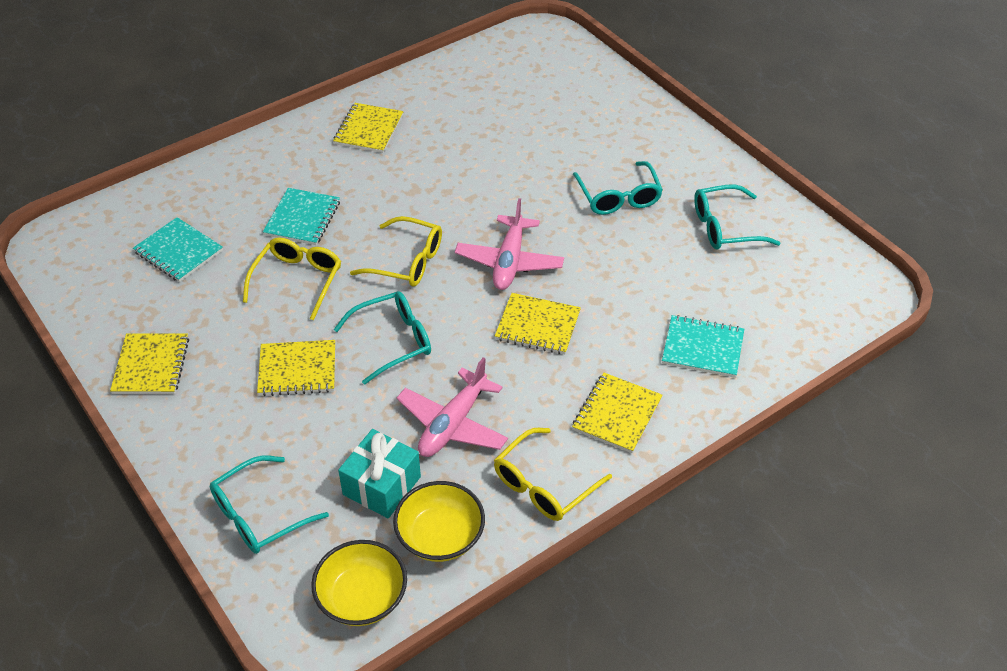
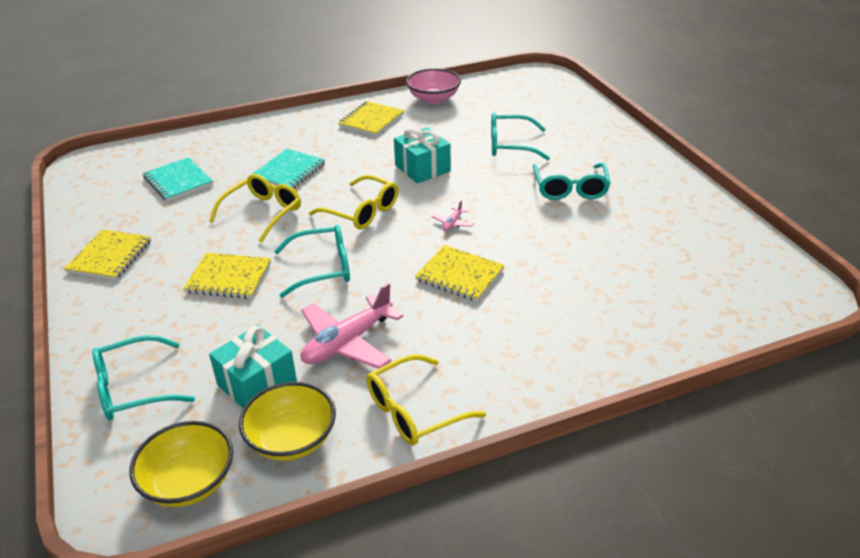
camera: 15 degrees right, 10 degrees down
(429, 86) = (433, 98): none -> pink bowl
(452, 192) = (422, 168): none -> turquoise gift
(509, 261) = (452, 223): pink plane -> pink plane, size x0.43
(617, 414) = (511, 360): yellow notebook -> none
(702, 348) = (616, 316): turquoise notebook -> none
(725, 227) = (665, 223): turquoise glasses -> turquoise glasses (510, 145)

